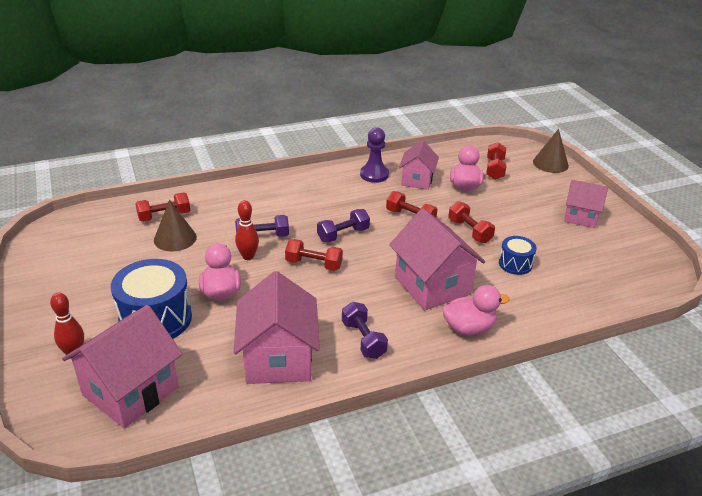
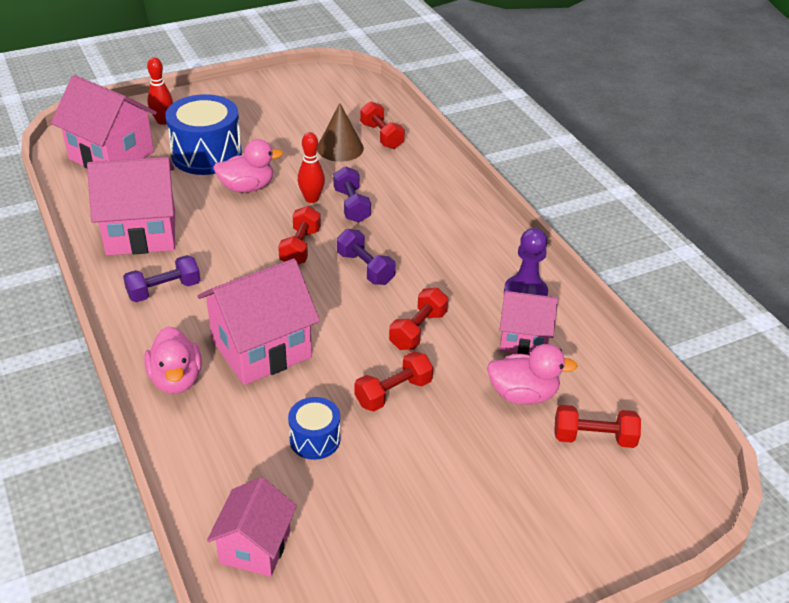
camera: 85 degrees right, 5 degrees up
(550, 163) = (647, 527): brown cone -> none
(580, 217) = (463, 547): pink house -> pink house (255, 547)

